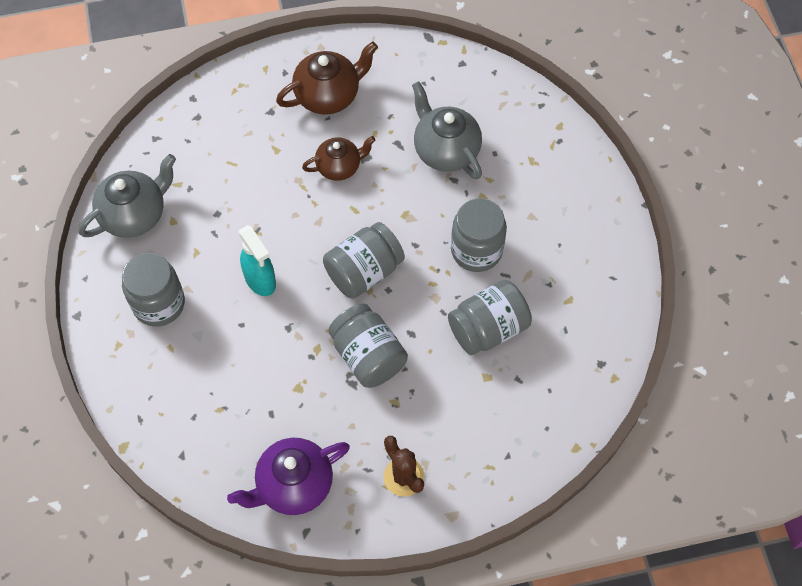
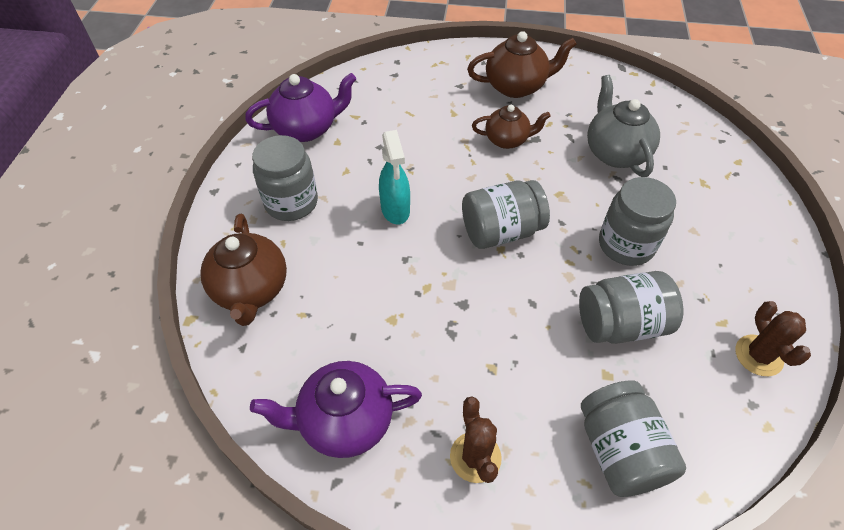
camera: 20 degrees right, 10 degrees down
(135, 215) = (306, 129): grey teapot -> purple teapot
(163, 402) = (251, 290): none -> brown teapot
(368, 356) = (478, 311): grey jar -> grey jar (619, 450)
(600, 320) = (758, 355): none -> brown cactus

